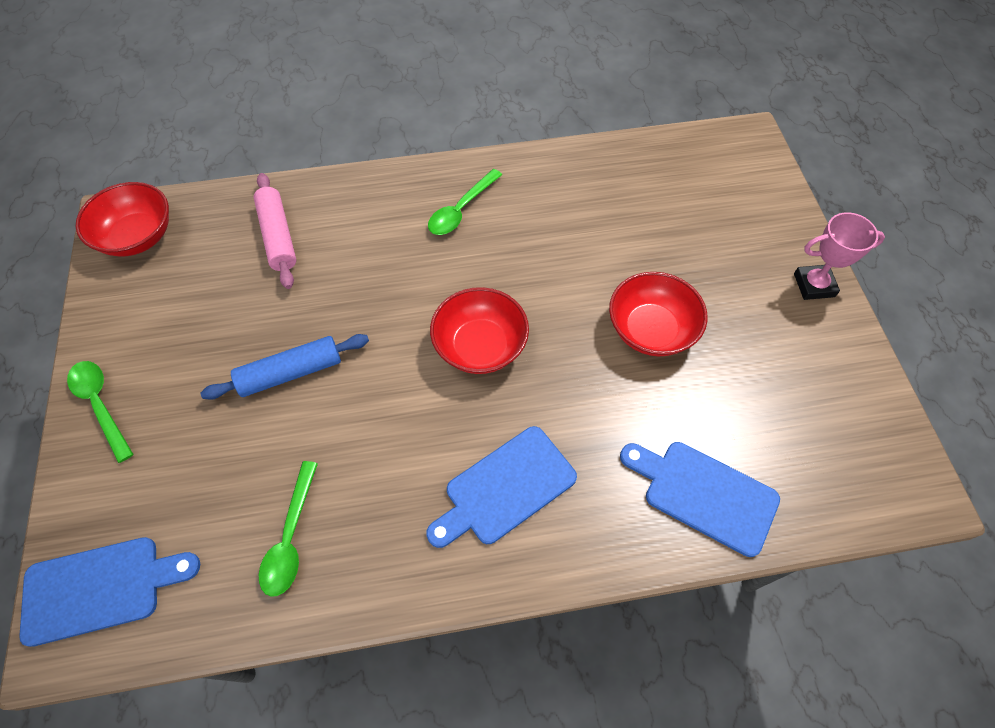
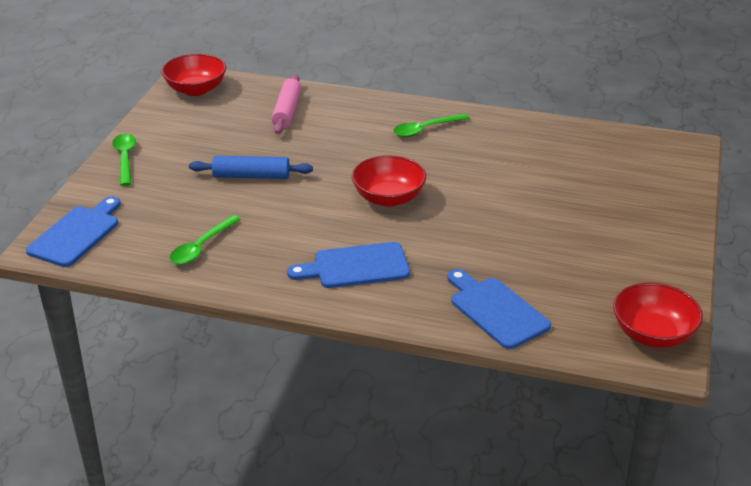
camera: 25 degrees right, 25 degrees down
(100, 588) = (76, 234): blue cutting board -> blue cutting board turned 75 degrees counterclockwise
(651, 330) = (521, 223): red bowl -> red bowl (652, 334)
(814, 285) = (674, 235): pink trophy -> none

